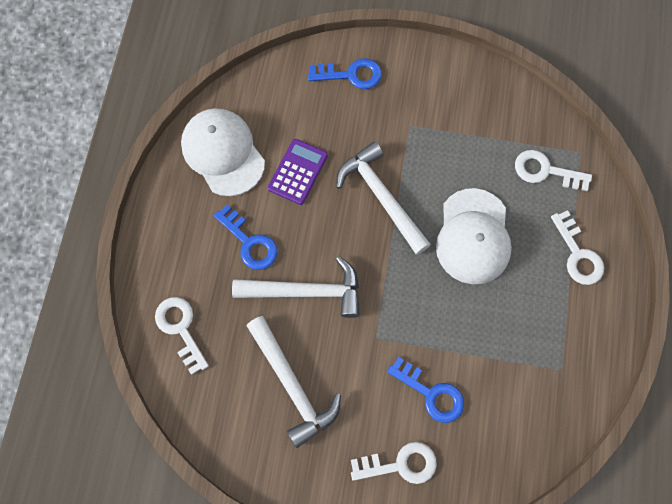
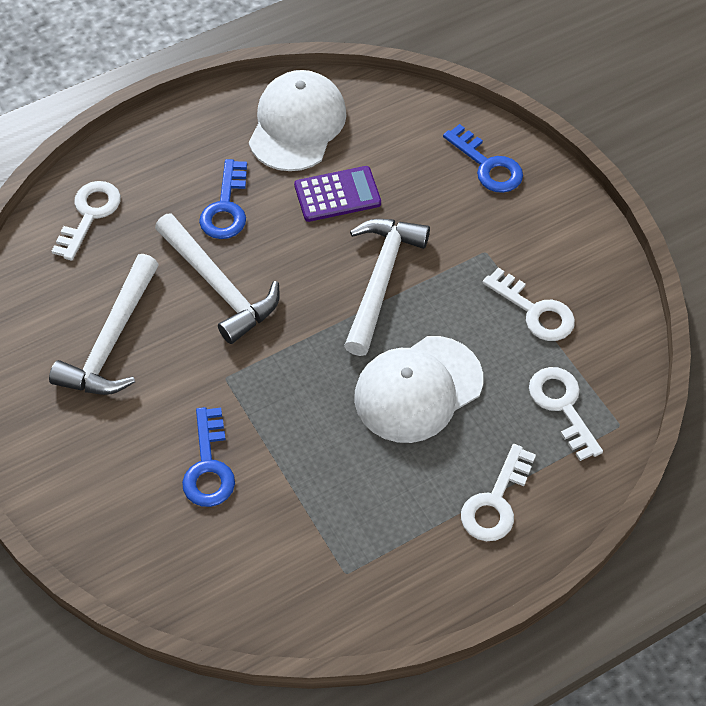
camera: 50 degrees right, 15 degrees down
(400, 464) = (109, 488): white key -> white key (534, 311)

